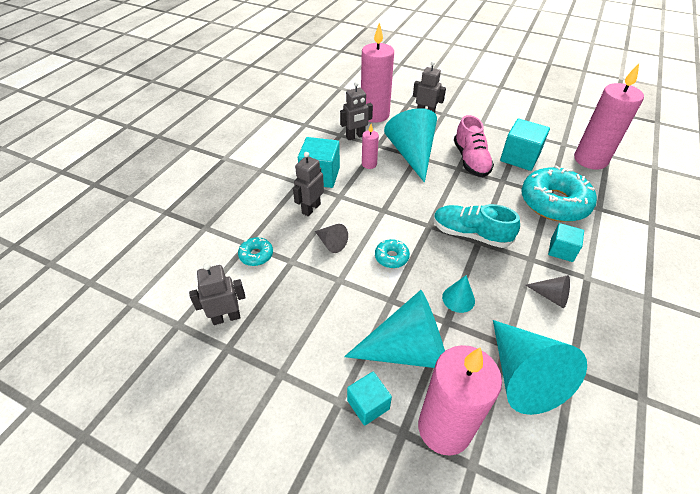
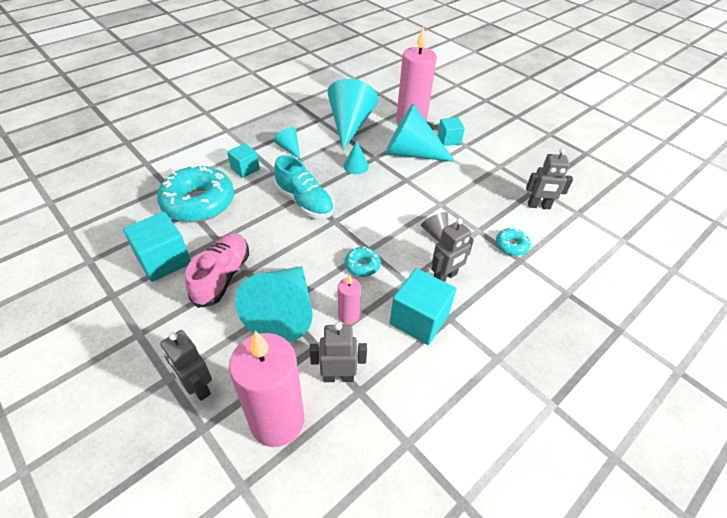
camera: 160 degrees left, 0 degrees up
(391, 257) = (387, 206): turquoise donut -> turquoise donut (362, 265)
(551, 296) = (289, 148): grey cone -> turquoise cone
(590, 160) = (95, 231): pink candle -> none

